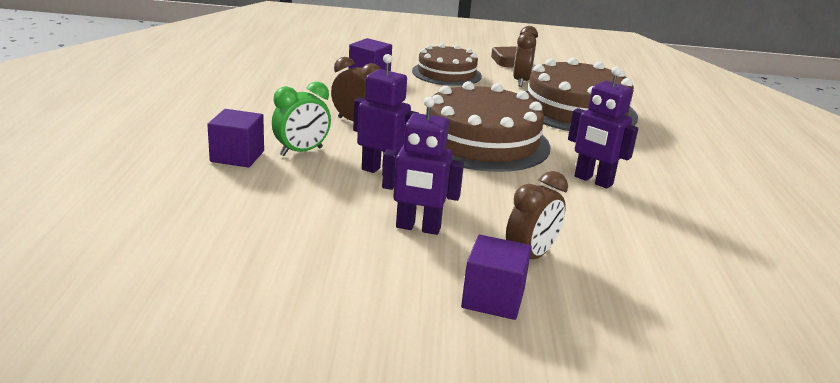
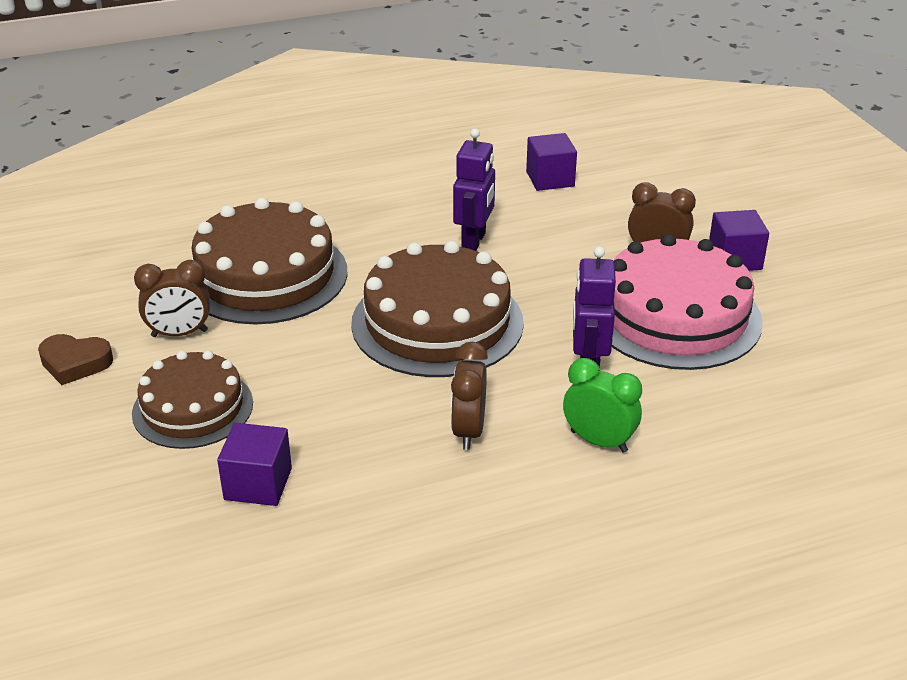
camera: 110 degrees left, 10 degrees up
(237, 156) = (662, 485): purple cube -> purple cube (550, 179)
(418, 228) = (675, 316): purple robot -> pink cake

